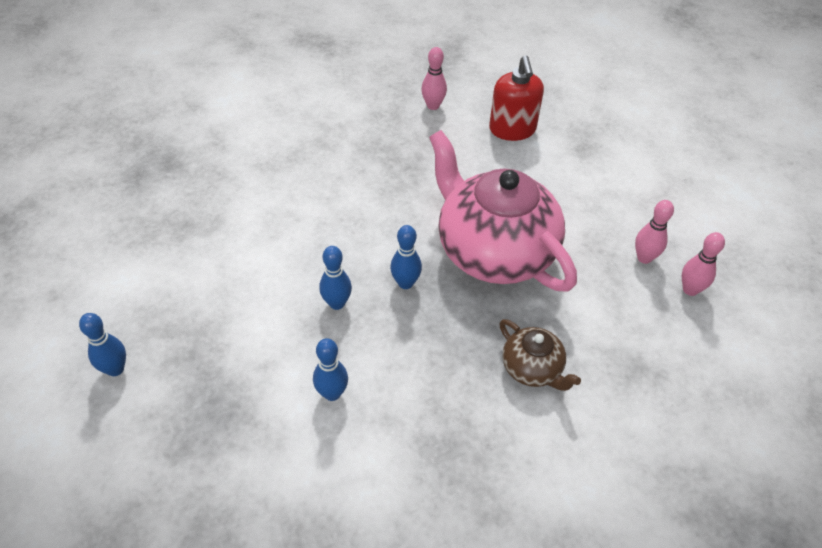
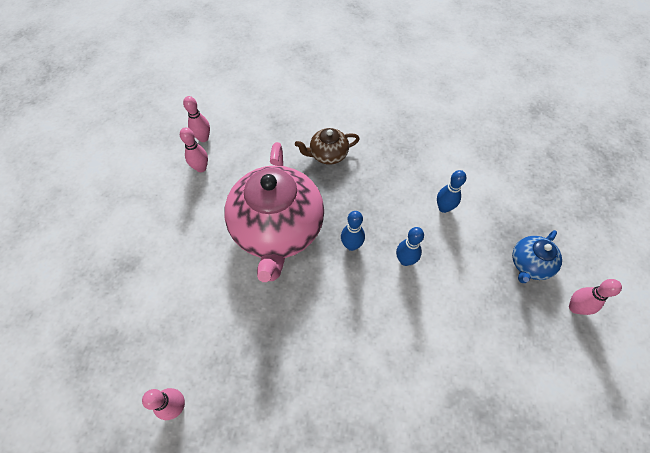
camera: 140 degrees left, 10 degrees up
(115, 369) = (575, 307): blue bowling pin -> pink bowling pin
(187, 387) = (529, 264): none -> blue teapot
(512, 129) = (150, 323): red soap dispenser -> none
(532, 369) = (328, 154): brown teapot -> brown teapot turned 105 degrees counterclockwise

